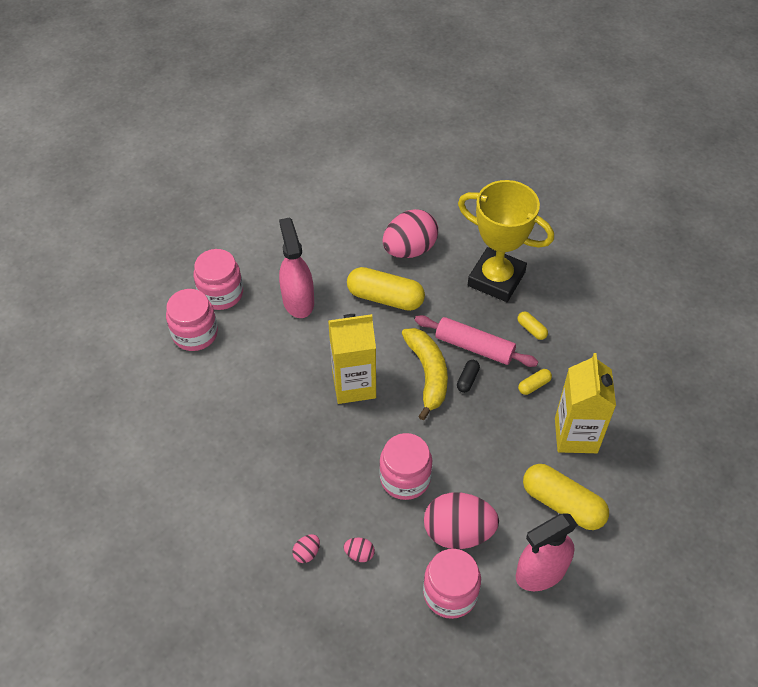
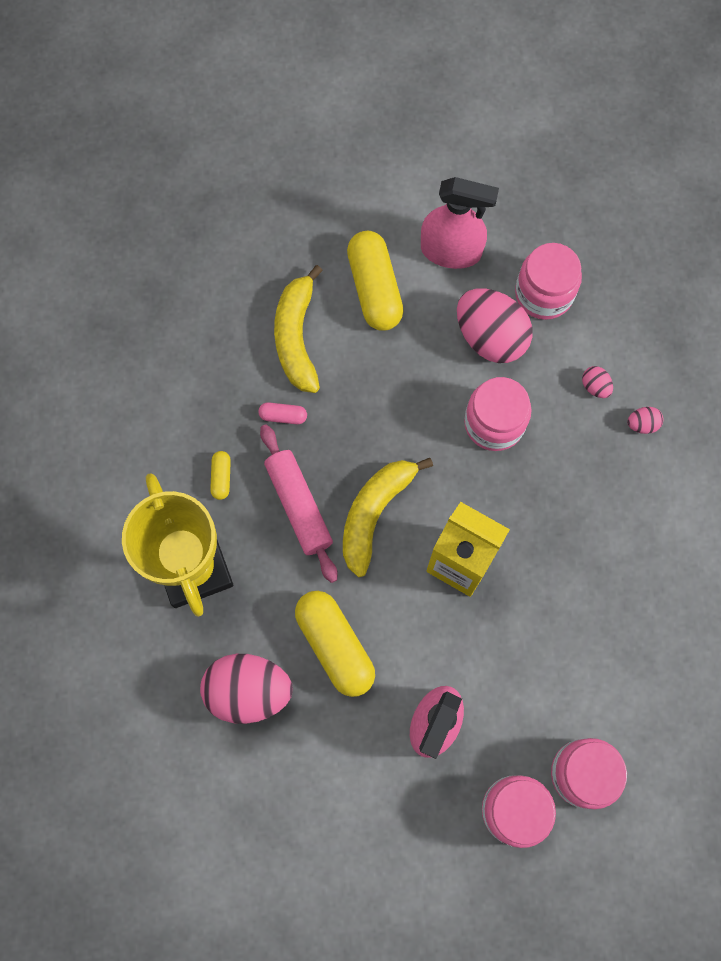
camera: 140 degrees left, 20 degrees up
(467, 379) = (341, 475): black capsule -> none
(534, 385) = (283, 416): yellow capsule -> pink capsule
(576, 435) = (297, 337): yellow carton -> yellow banana

